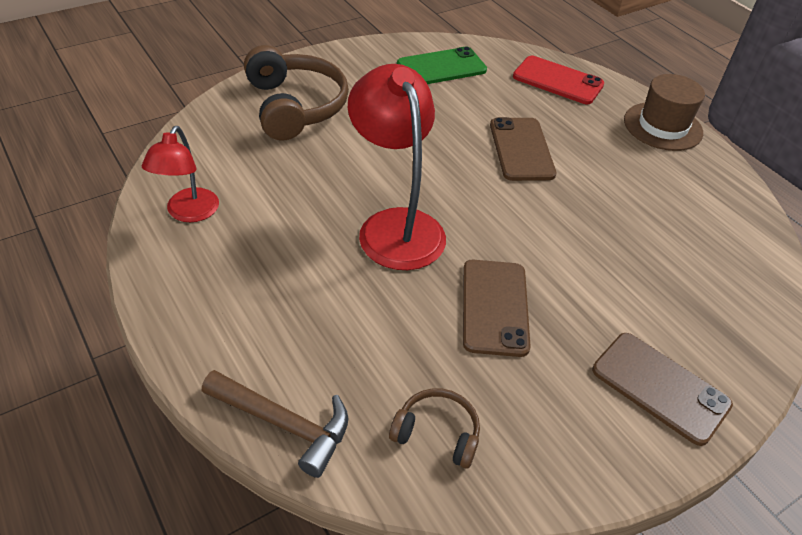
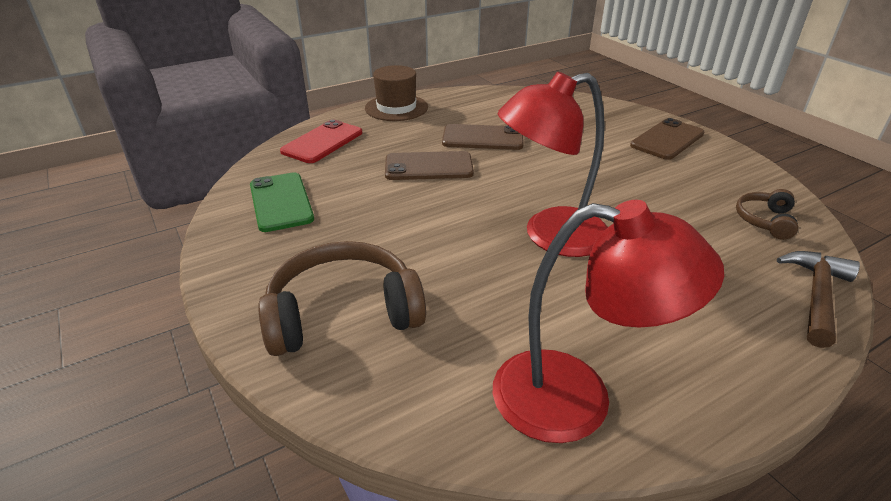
camera: 85 degrees left, 10 degrees down
(188, 213) = (576, 399): red lamp -> red lamp, size x1.69
(494, 307) = (629, 191): brown phone -> brown phone (482, 138)

